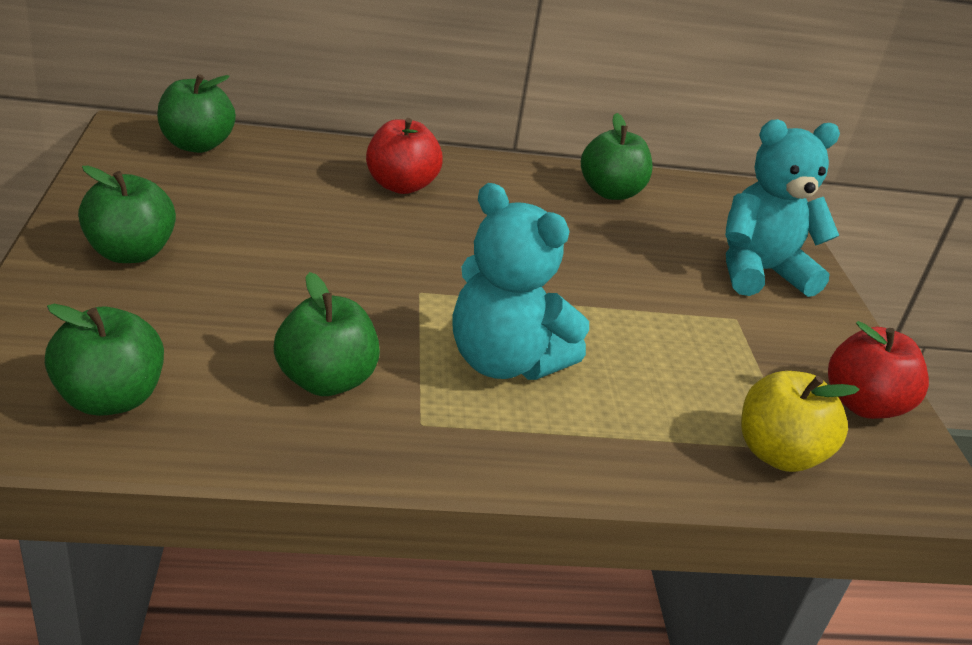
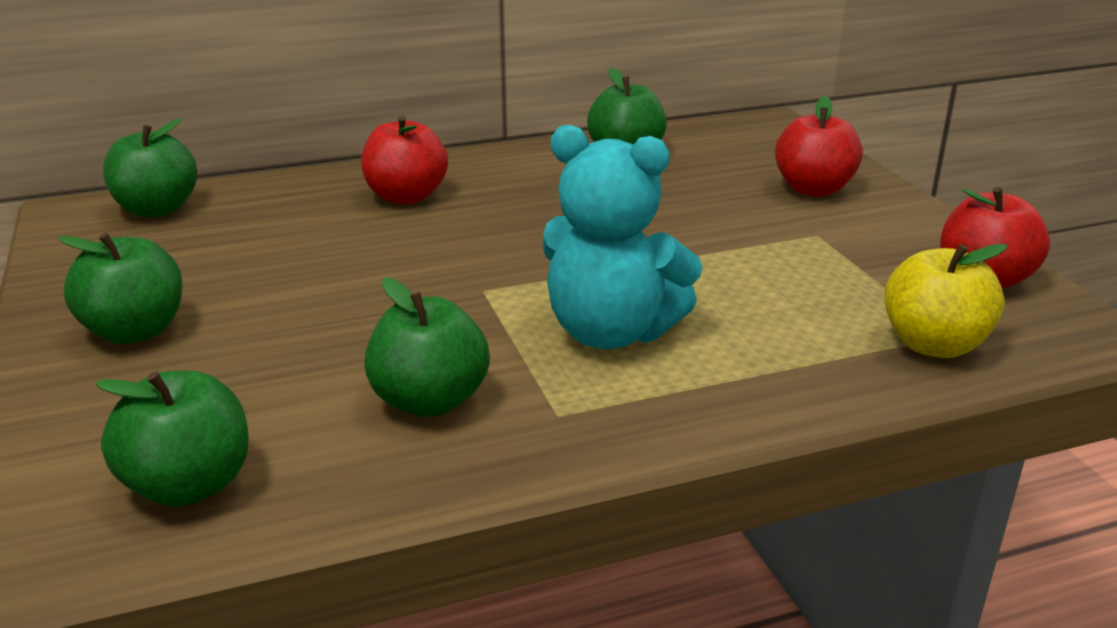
camera: 10 degrees left, 5 degrees down
(759, 272) = (813, 189): turquoise teddy bear -> red apple

